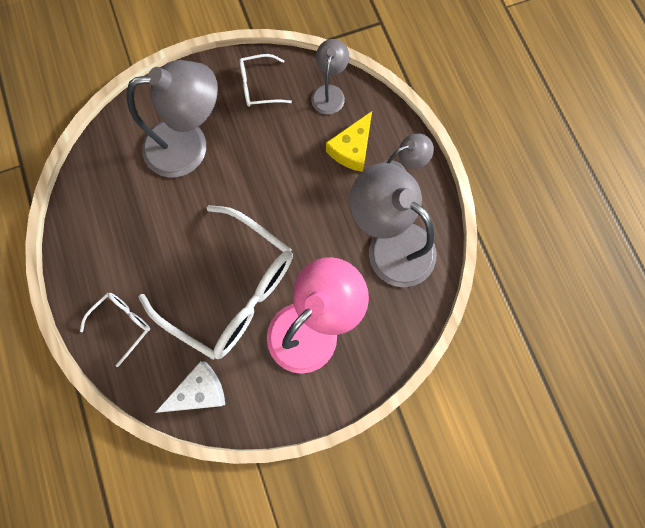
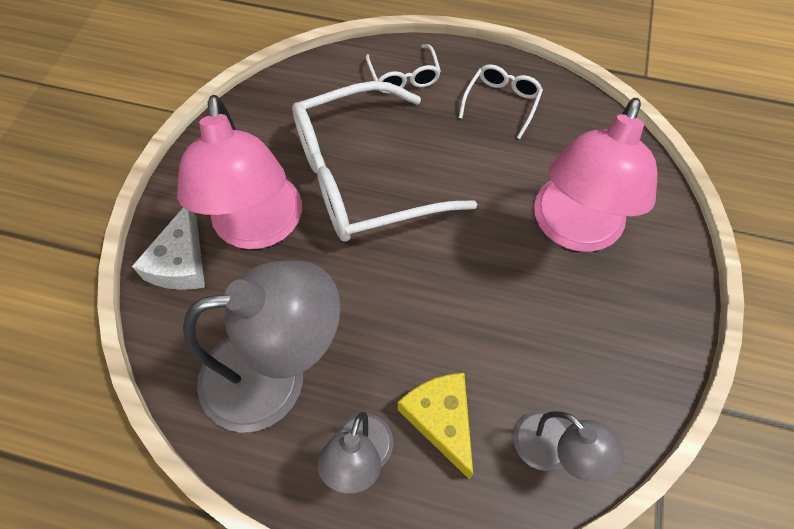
camera: 125 degrees right, 15 degrees down
(189, 145) = (573, 230): grey lamp -> pink lamp
(199, 391) = (288, 101): white cheese -> white cheese (181, 262)
(259, 86) = (618, 359): white glasses -> white glasses (501, 103)

